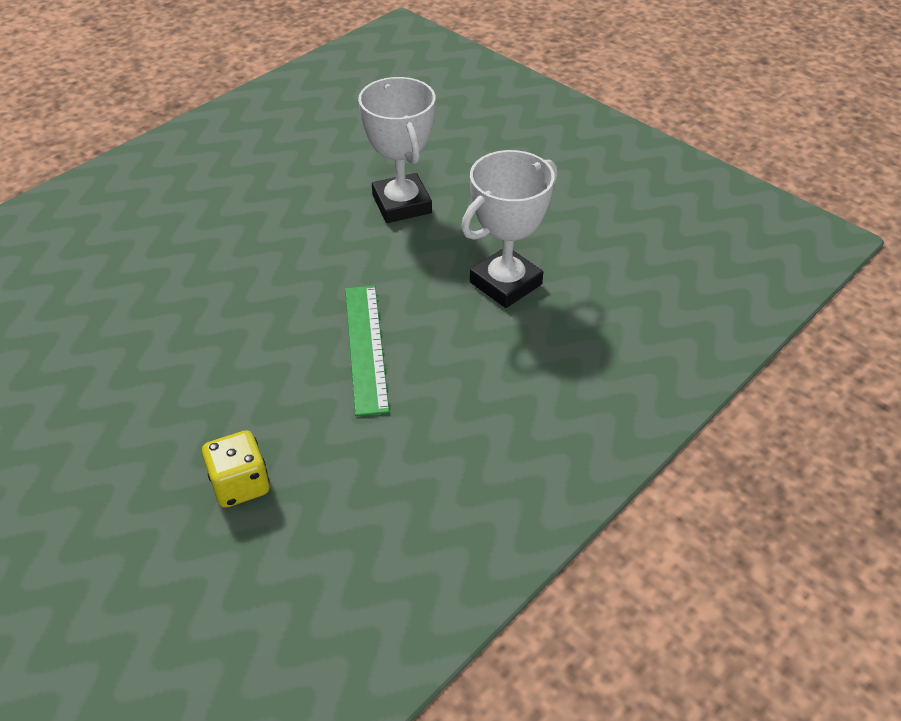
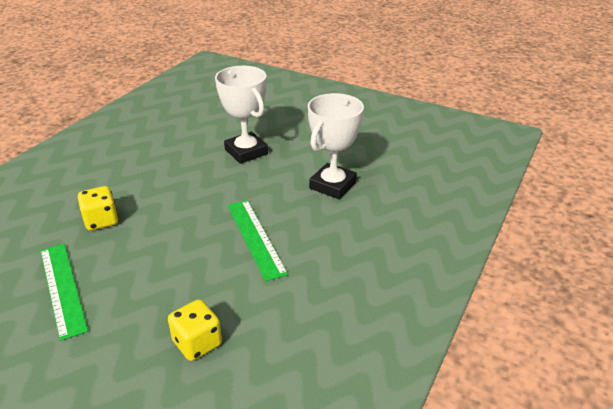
camera: 15 degrees left, 10 degrees down
(100, 372) = (63, 288): none -> green ruler
(173, 282) = (101, 221): none -> yellow dice

